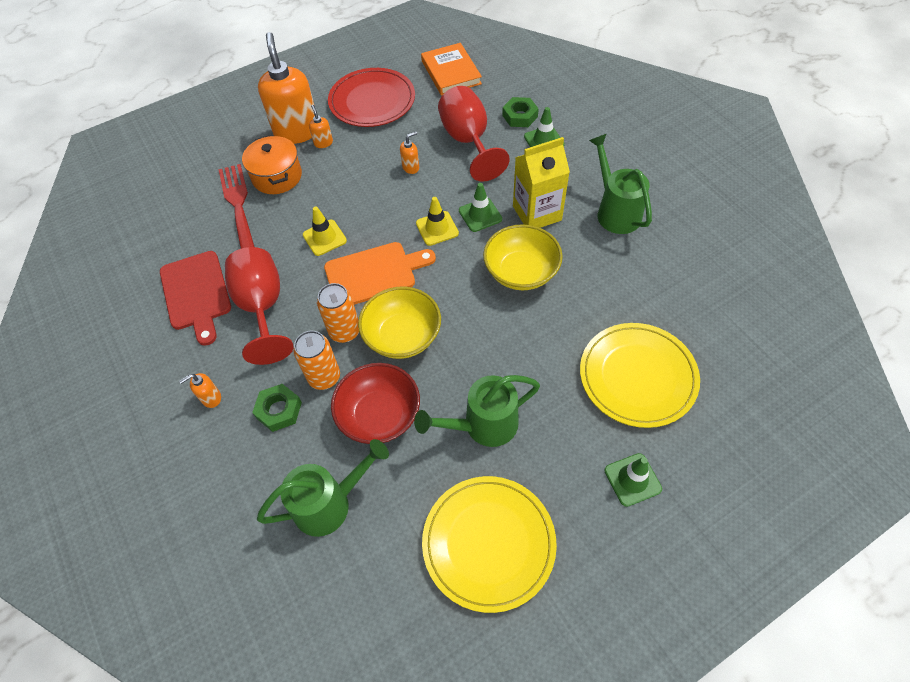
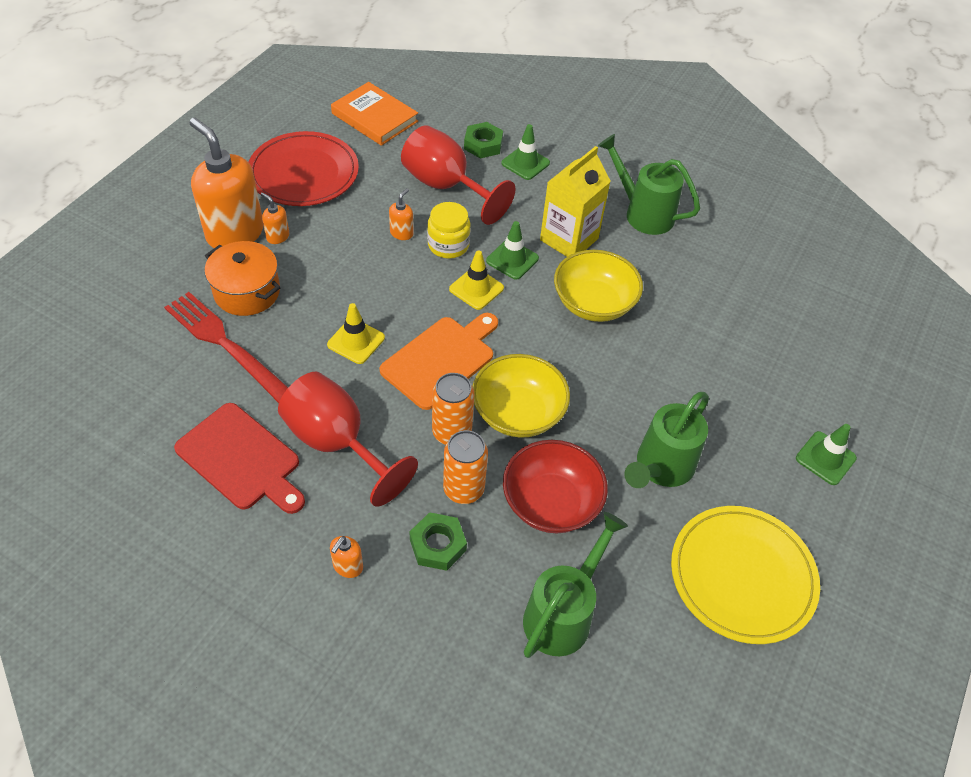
camera: 35 degrees left, 5 degrees down
(439, 187) = (448, 245): none -> yellow jar
(637, 376) = (767, 362): yellow plate -> none

